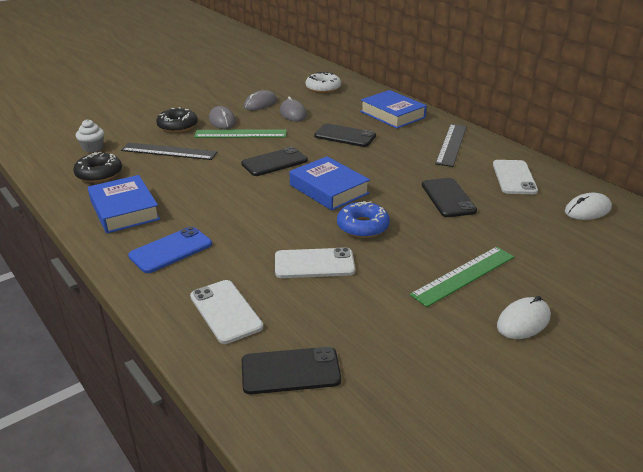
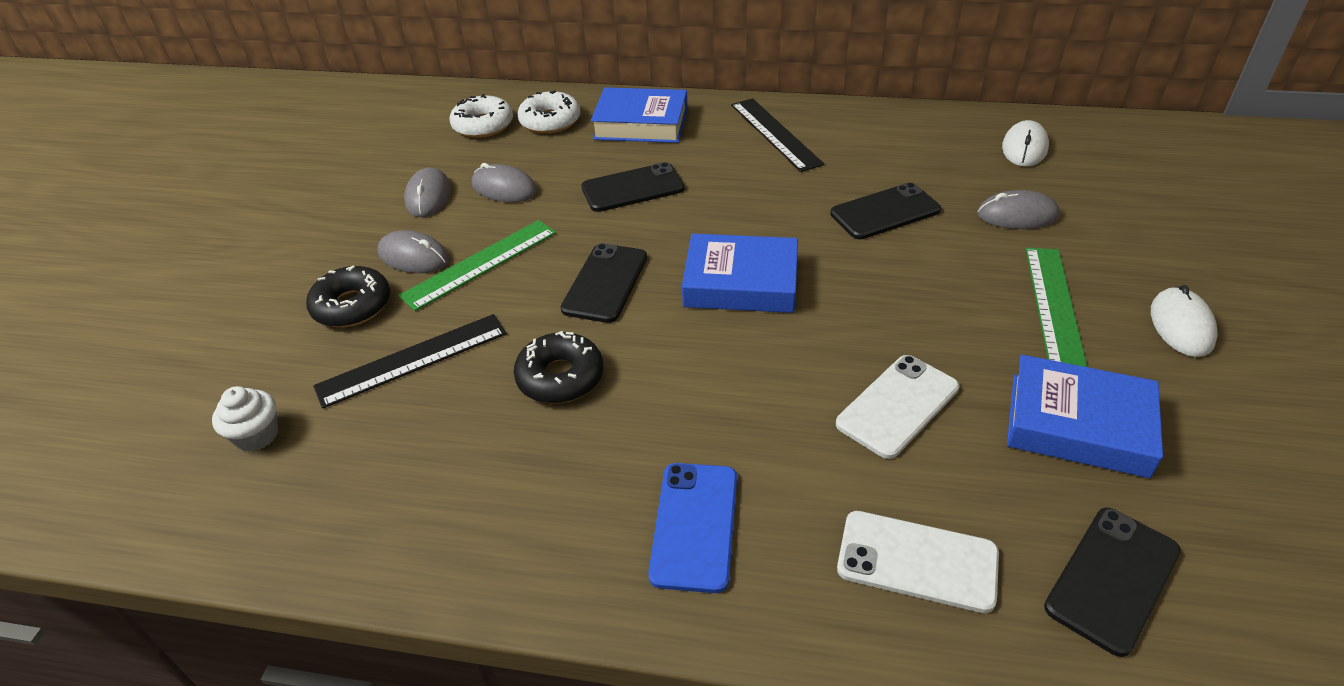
camera: 40 degrees left, 10 degrees up
(99, 174) = (353, 476): black donut -> black donut (560, 377)
(124, 210) = (511, 511): blue book -> blue book (1078, 424)
(354, 97) = (550, 121): none -> white donut
(362, 226) = (863, 312): blue donut -> none
(448, 198) = (885, 212): black phone -> black phone turned 60 degrees counterclockwise
(514, 177) = (903, 144): white phone -> none
(521, 233) = (1017, 215): none -> grey mouse

